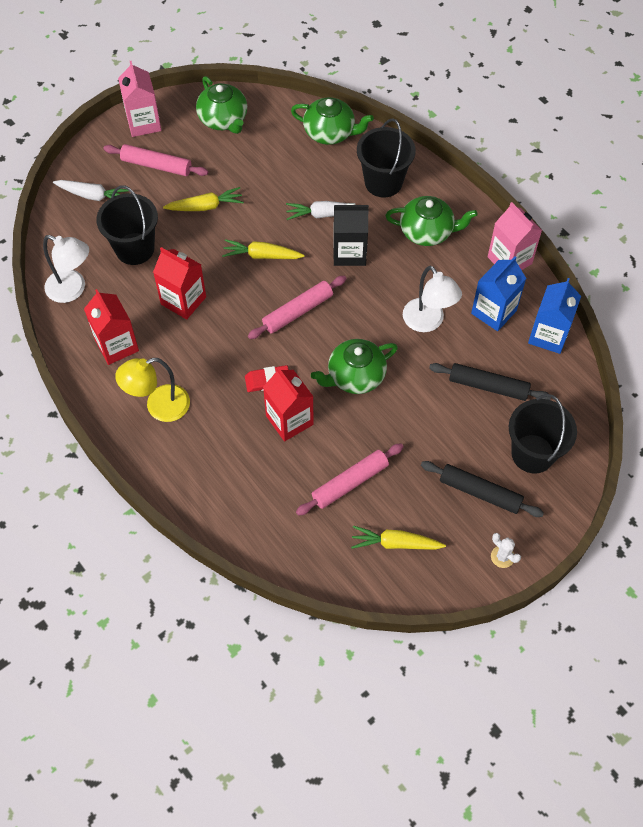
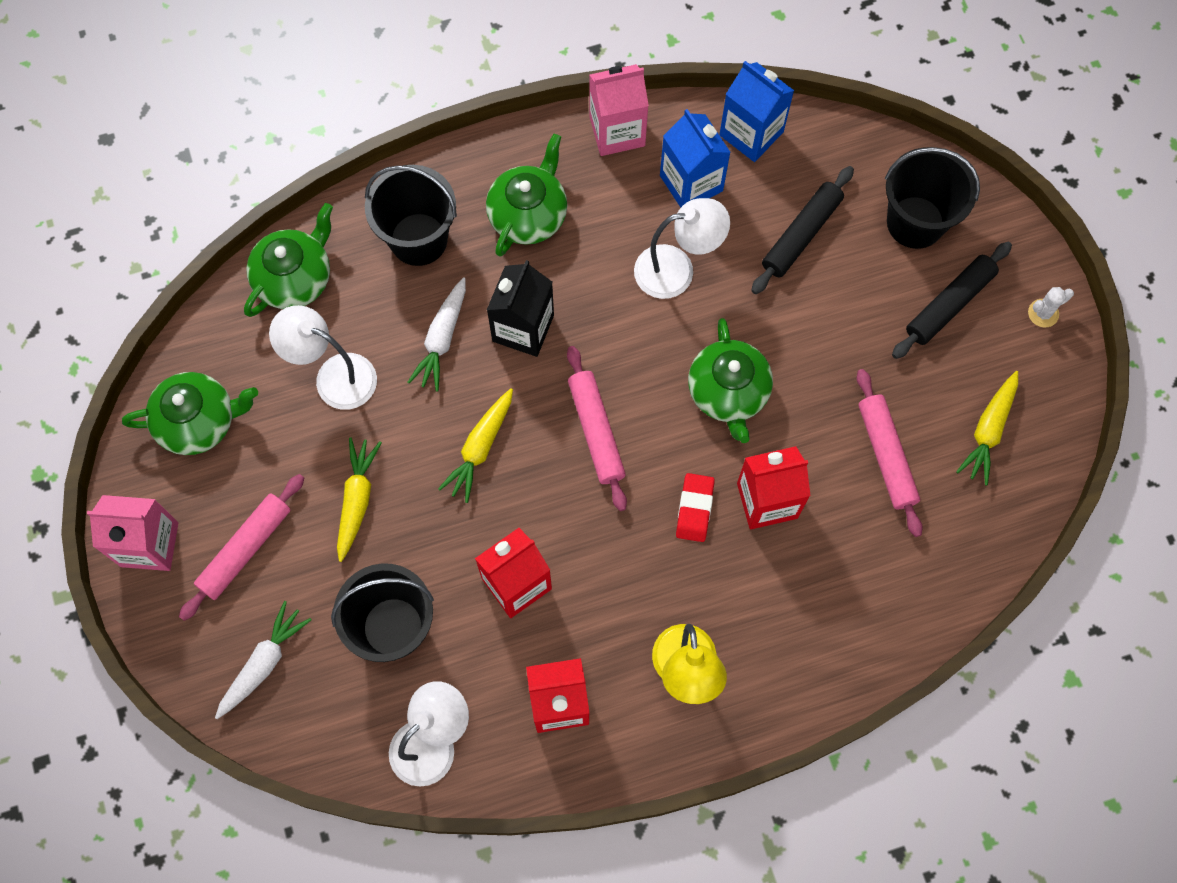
camera: 70 degrees left, 10 degrees up
(277, 171) = (334, 376): none -> white lamp

